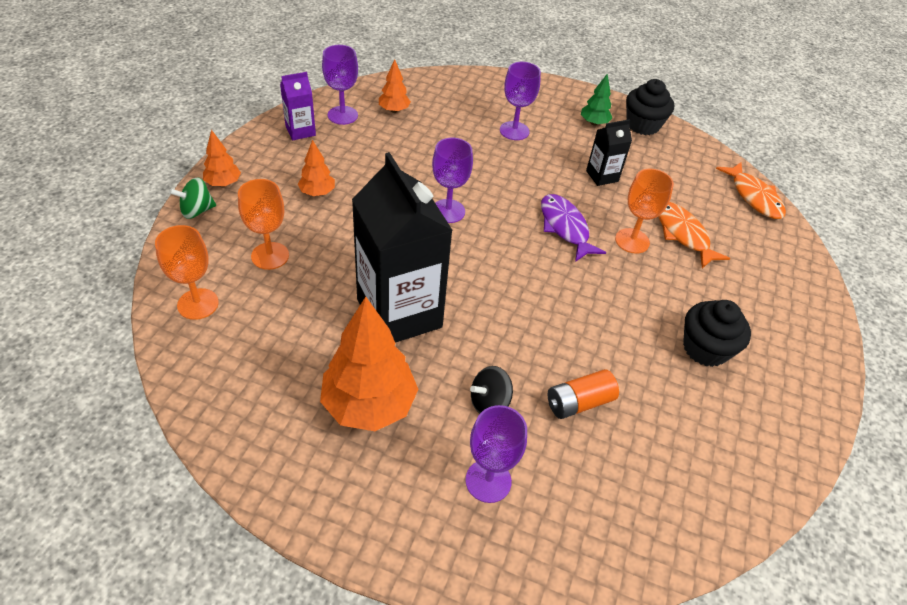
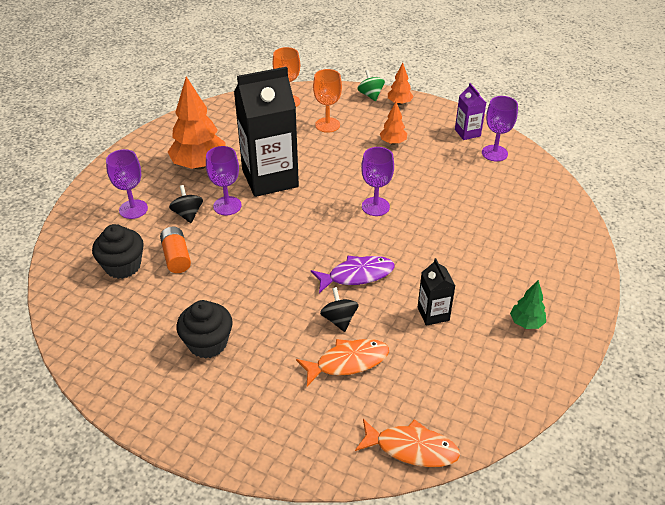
camera: 100 degrees right, 5 degrees down
(394, 110) = (510, 181): orange tree -> none
(514, 131) = (496, 257): purple goblet -> purple goblet (227, 206)
(632, 241) = (339, 319): orange goblet -> black spinning top
(642, 125) = (533, 368): black cupcake -> black cupcake (123, 266)
(754, 197) = (411, 448): orange fish -> orange fish turned 150 degrees counterclockwise

